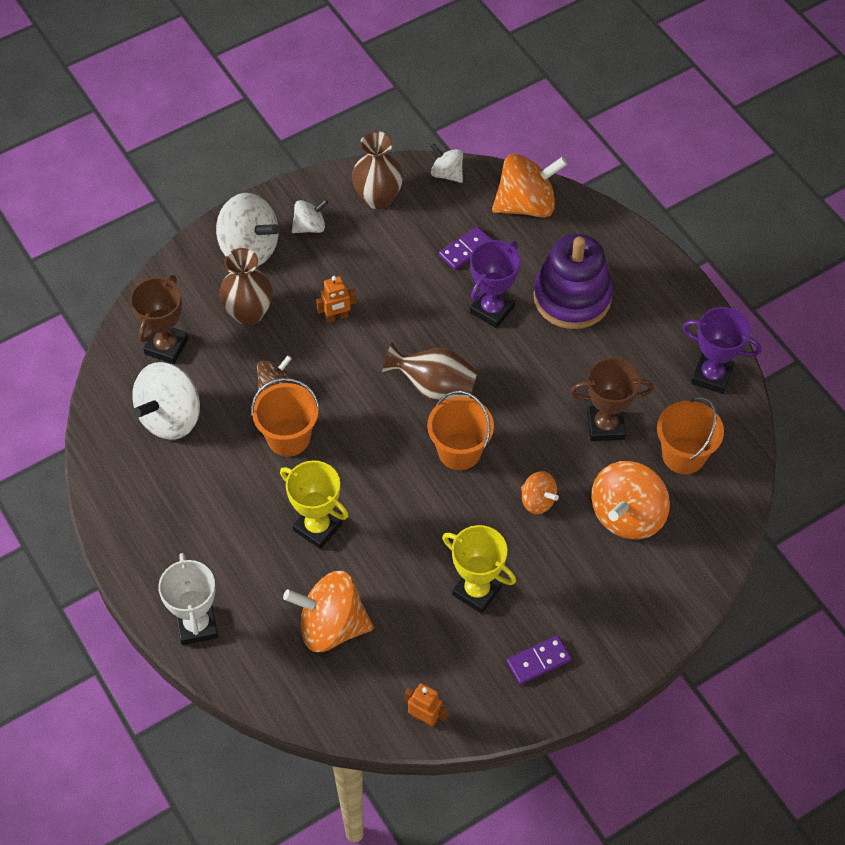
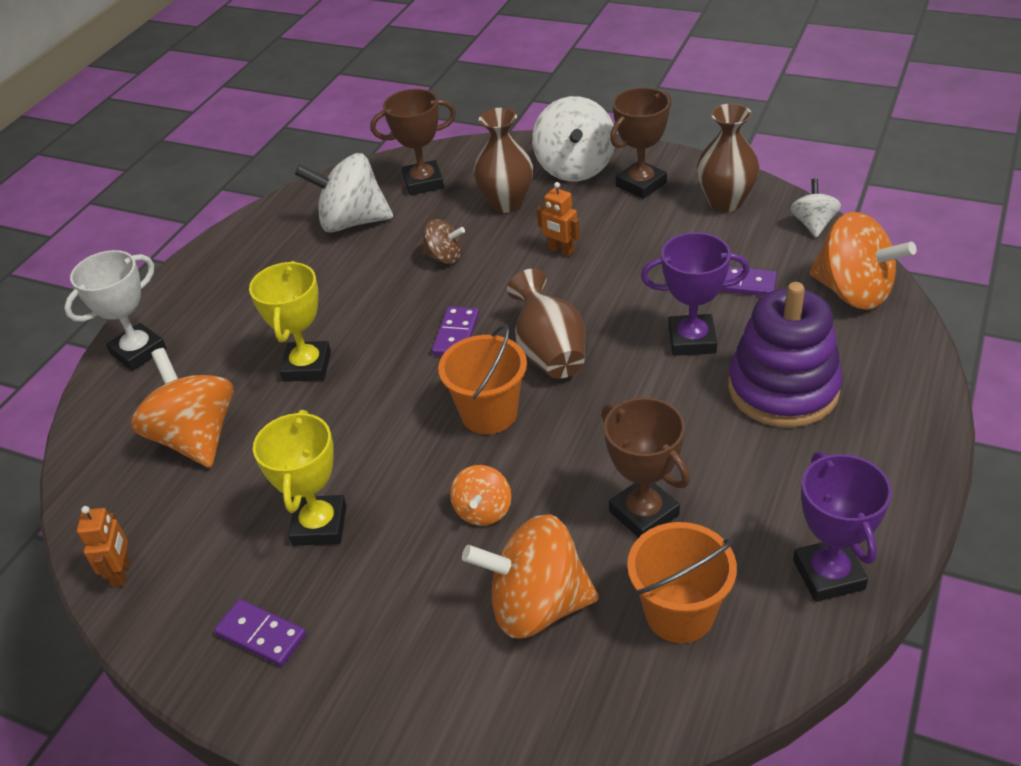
camera: 60 degrees right, 15 degrees down
(288, 437) = (394, 295): orange bucket -> none
(310, 226) = (641, 184): white spinning top -> brown trophy
(367, 426) = (456, 334): none -> purple domino

